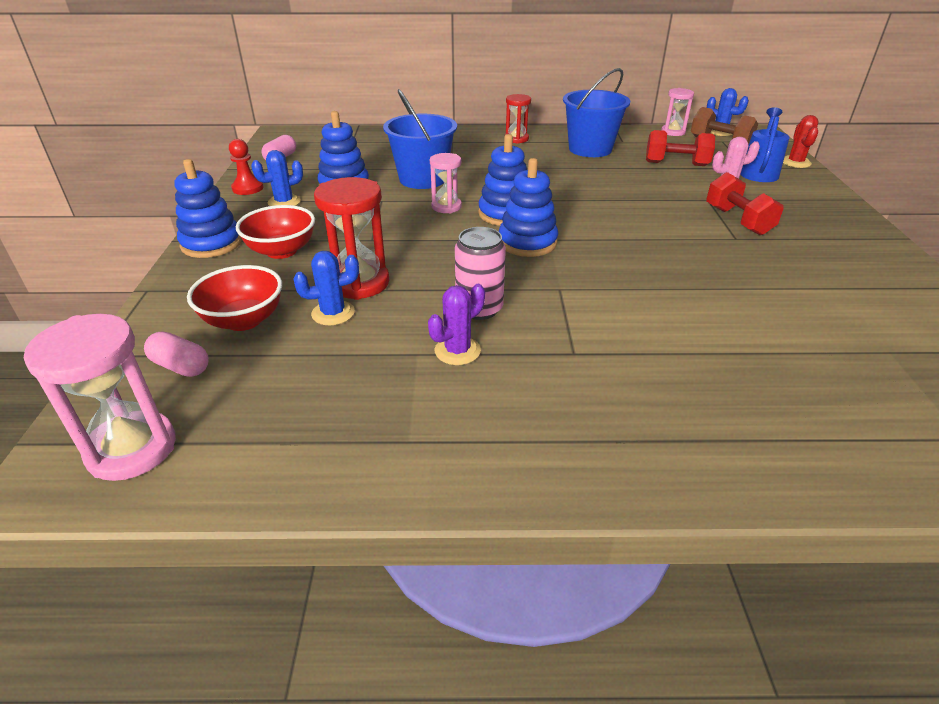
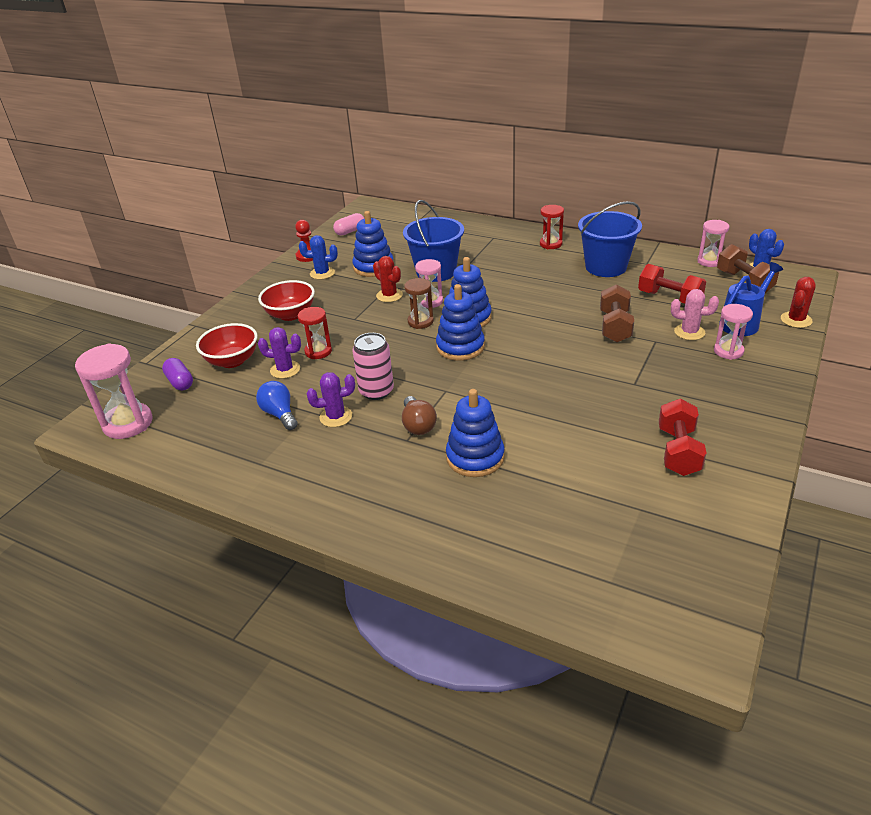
camera: 30 degrees right, 0 degrees up
(181, 366) = (180, 382): pink capsule -> purple capsule
(211, 243) = (253, 298): blue stacking toy -> blue stacking toy (475, 457)
(333, 313) = (285, 370): blue cactus -> purple cactus
(359, 283) = (318, 351): red hourglass -> red hourglass, size x0.61
(376, 368) = (279, 414): none -> blue light bulb
(392, 209) = (389, 295): none -> red cactus
(456, 227) = (420, 322): none -> brown hourglass
(569, 333) = (418, 425): none -> brown light bulb
(658, 195) = (615, 327): none -> brown dumbbell
(738, 220) = (657, 368): red dumbbell -> red dumbbell (678, 451)
(777, 195) = (728, 351): none -> pink hourglass

